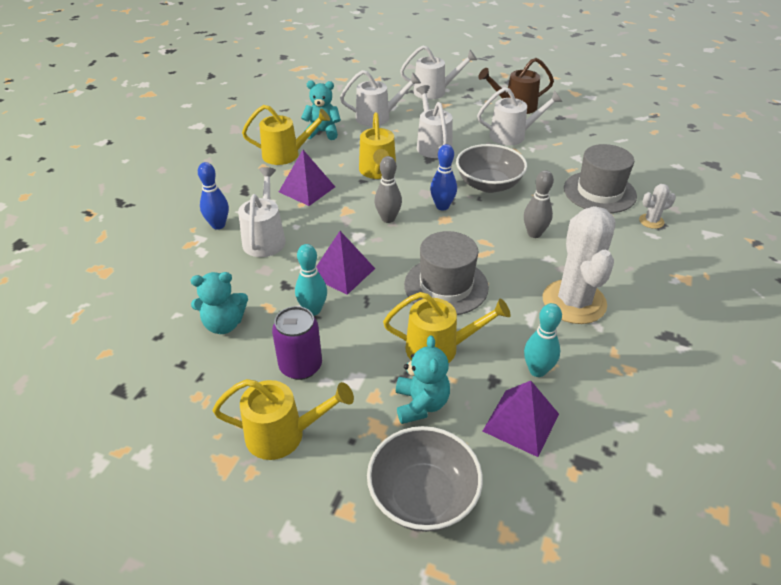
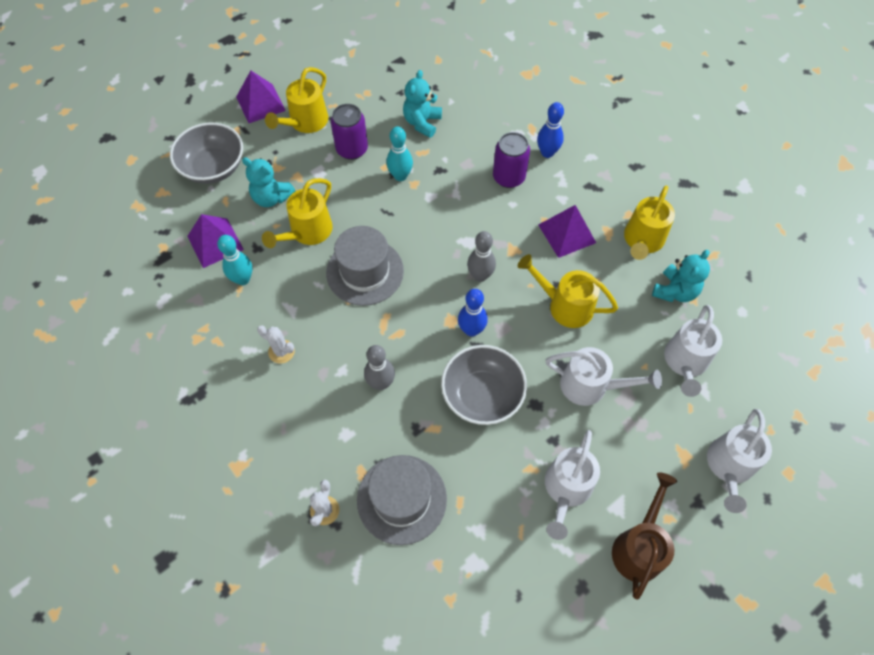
camera: 120 degrees right, 20 degrees up
(265, 238) = (508, 177): white watering can -> purple can
(342, 272) = (430, 211): purple pyramid -> purple pyramid (260, 103)
(574, 302) = (281, 351): white cactus -> white cactus, size x0.44

